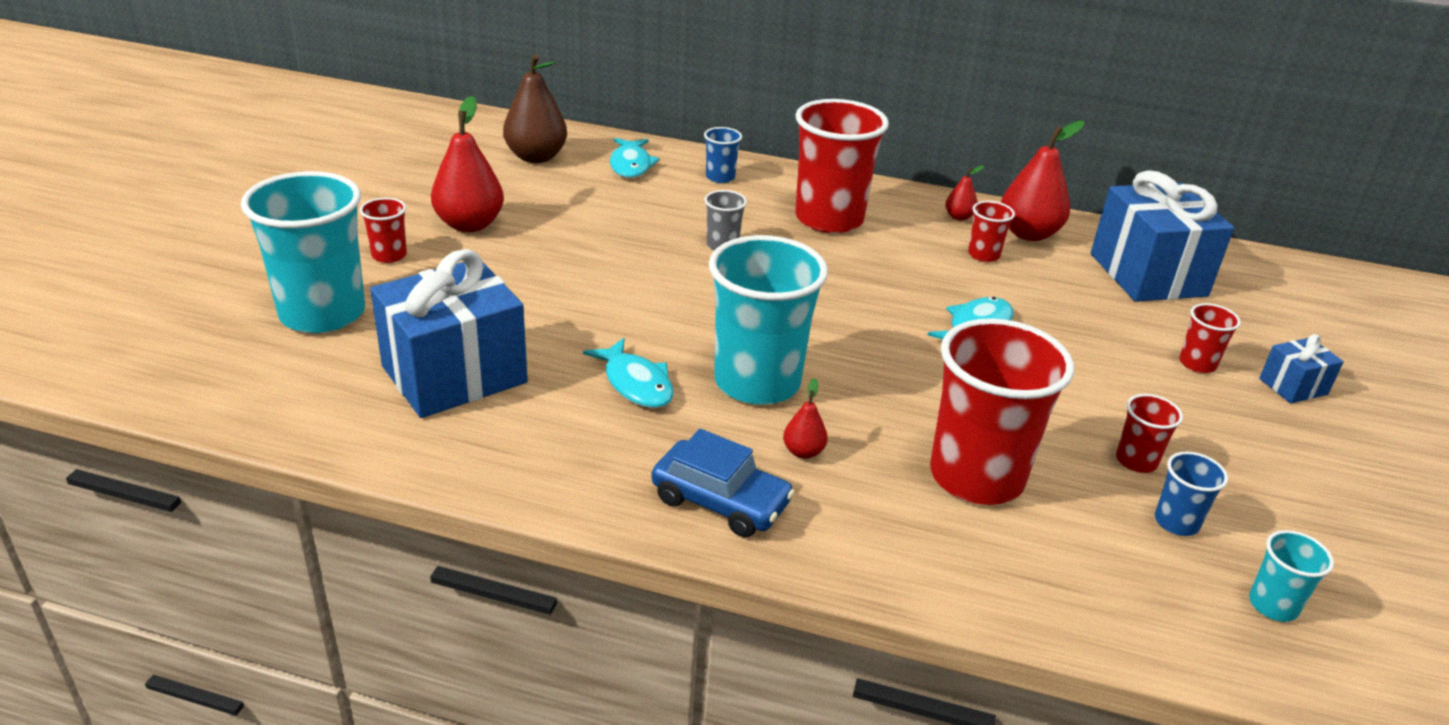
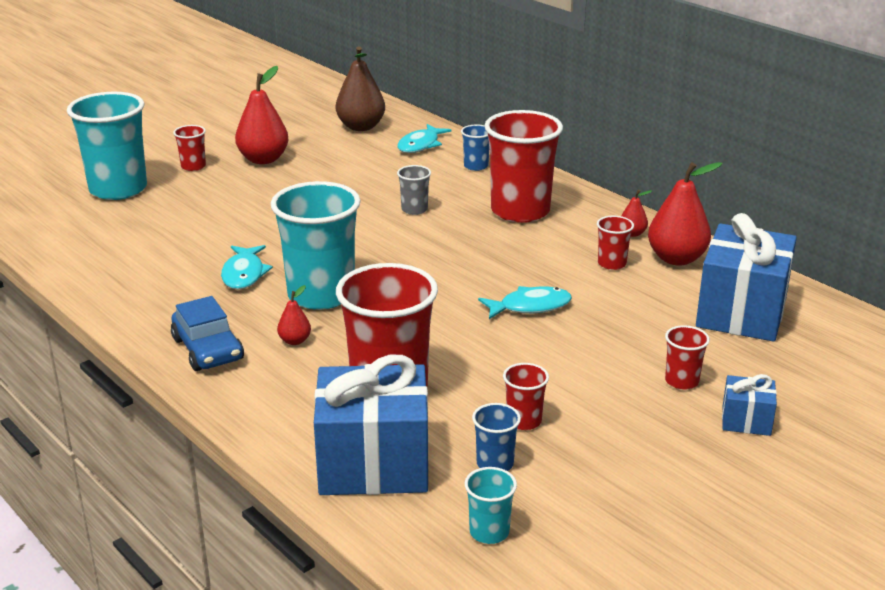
camera: 35 degrees right, 5 degrees down
(454, 375) = (147, 240): blue gift -> blue gift (373, 464)

